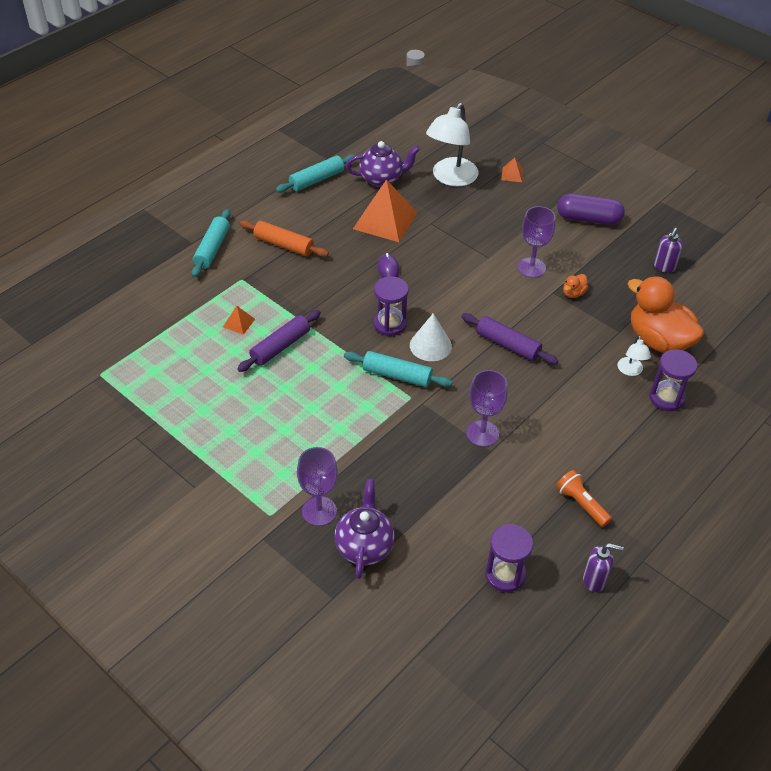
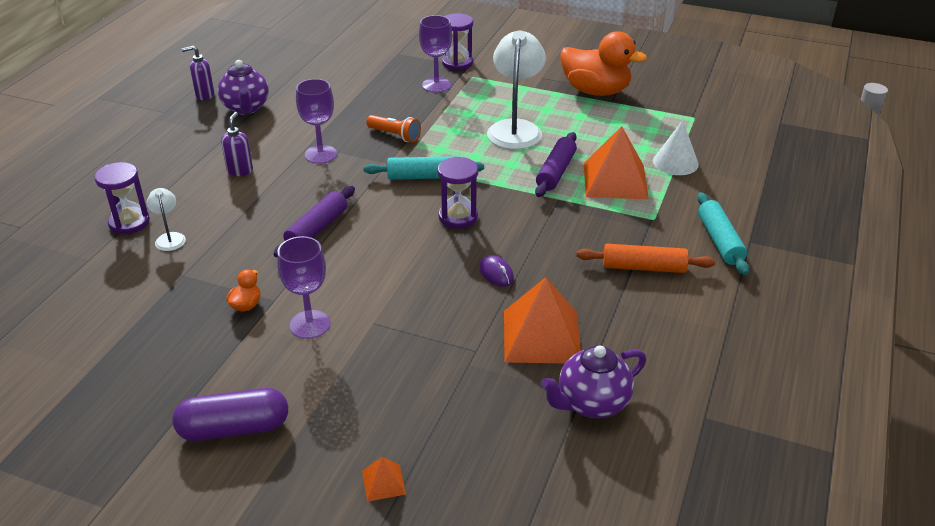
camera: 160 degrees right, 10 degrees down
(238, 323) = (615, 180): orange pyramid -> orange pyramid, size x2.28
(317, 180) = (685, 372): turquoise rolling pin -> none
(364, 547) = (390, 76): purple teapot -> purple teapot (246, 108)
(430, 345) = (403, 208): white cone -> white cone (675, 162)
(450, 178) = (485, 440): white lamp -> white lamp (515, 128)
(505, 574) = (276, 85): purple hourglass -> purple hourglass (457, 63)
(507, 345) = (317, 229): purple rolling pin -> purple rolling pin turned 75 degrees counterclockwise
(581, 504) = (219, 131): orange flashlight -> orange flashlight (395, 135)
(658, 340) = (132, 277): orange duck -> orange duck (596, 91)
(664, 267) = (112, 378): purple soap dispenser -> purple soap dispenser (240, 171)

